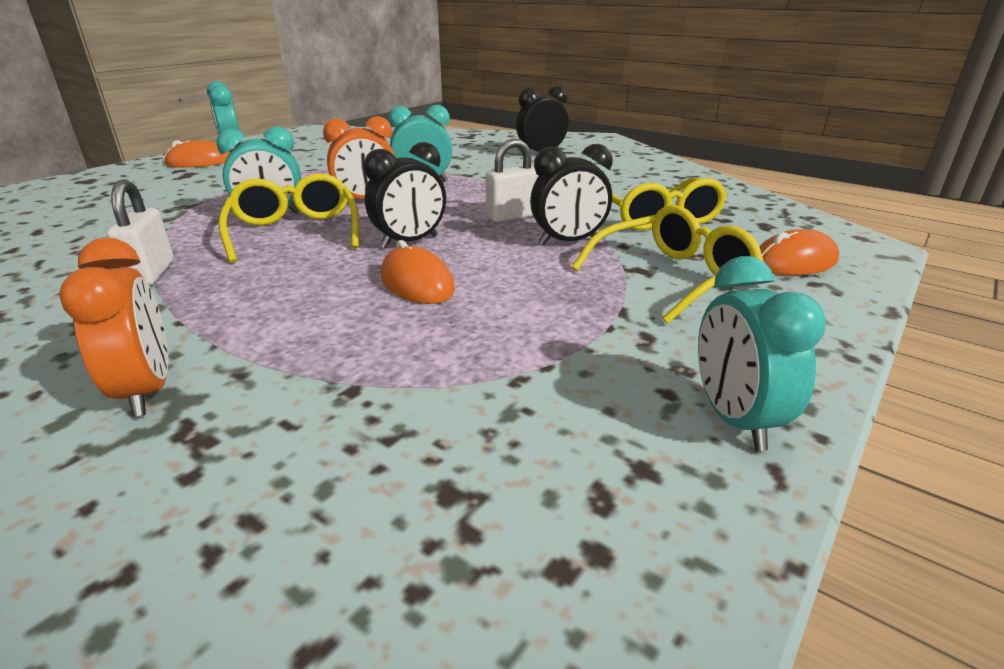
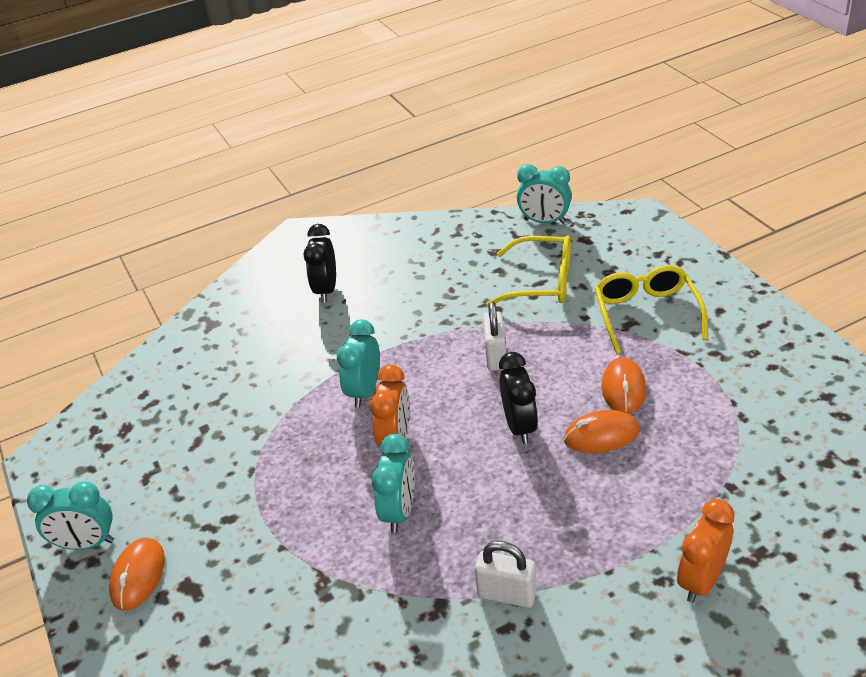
camera: 60 degrees left, 10 degrees up
(147, 391) = (701, 580): orange clock -> orange clock turned 60 degrees counterclockwise
(294, 231) = (454, 496): yellow glasses -> none
(568, 242) = (565, 341): black clock -> none
(734, 419) = (800, 353): turquoise clock -> turquoise clock (544, 221)
(794, 262) = (649, 256): orange mouse -> orange mouse (623, 389)

